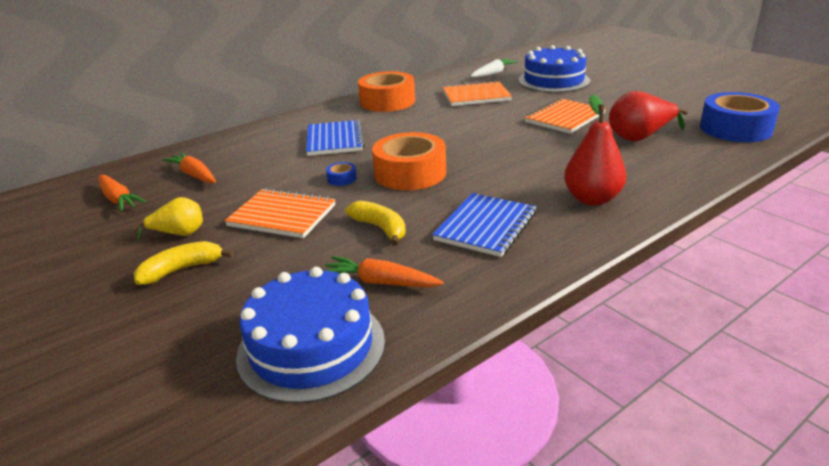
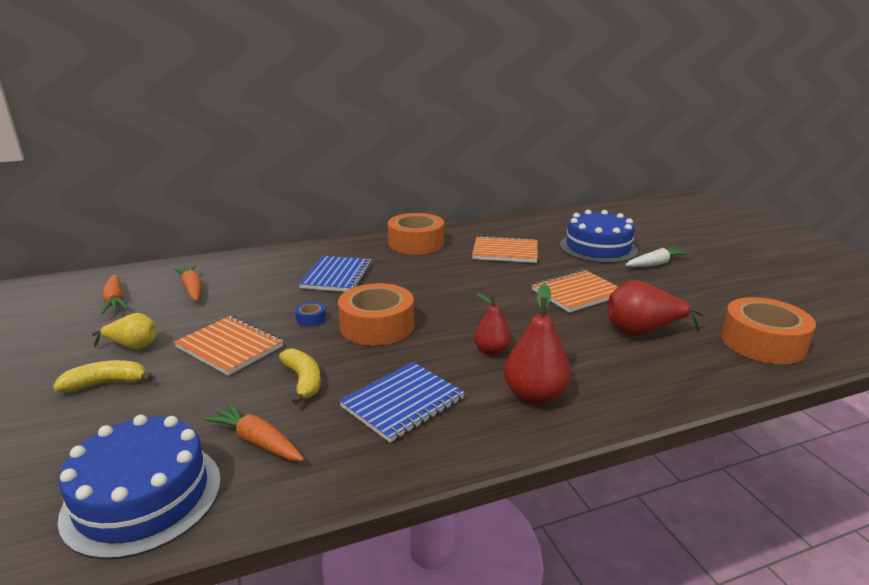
camera: 15 degrees right, 5 degrees down
(493, 74) = (541, 229): white carrot -> white carrot (655, 264)
(529, 174) = (492, 351): none -> red pear
(735, 129) = (762, 342): blue tape -> orange tape

